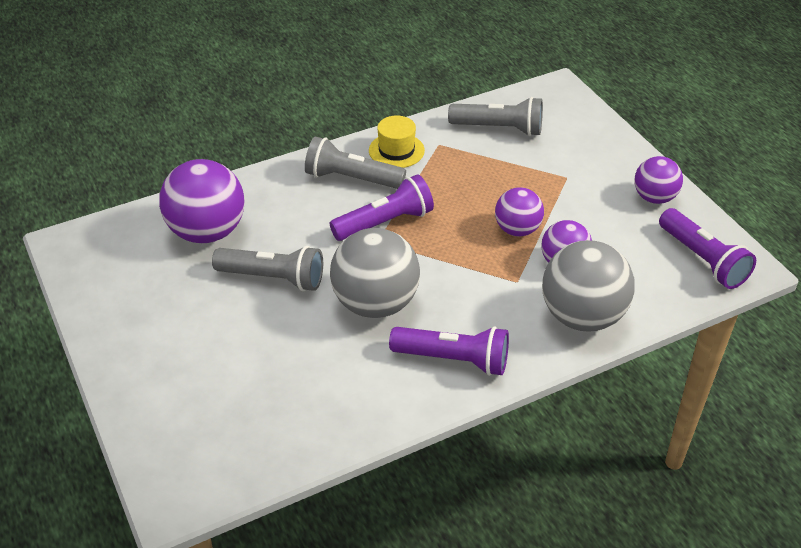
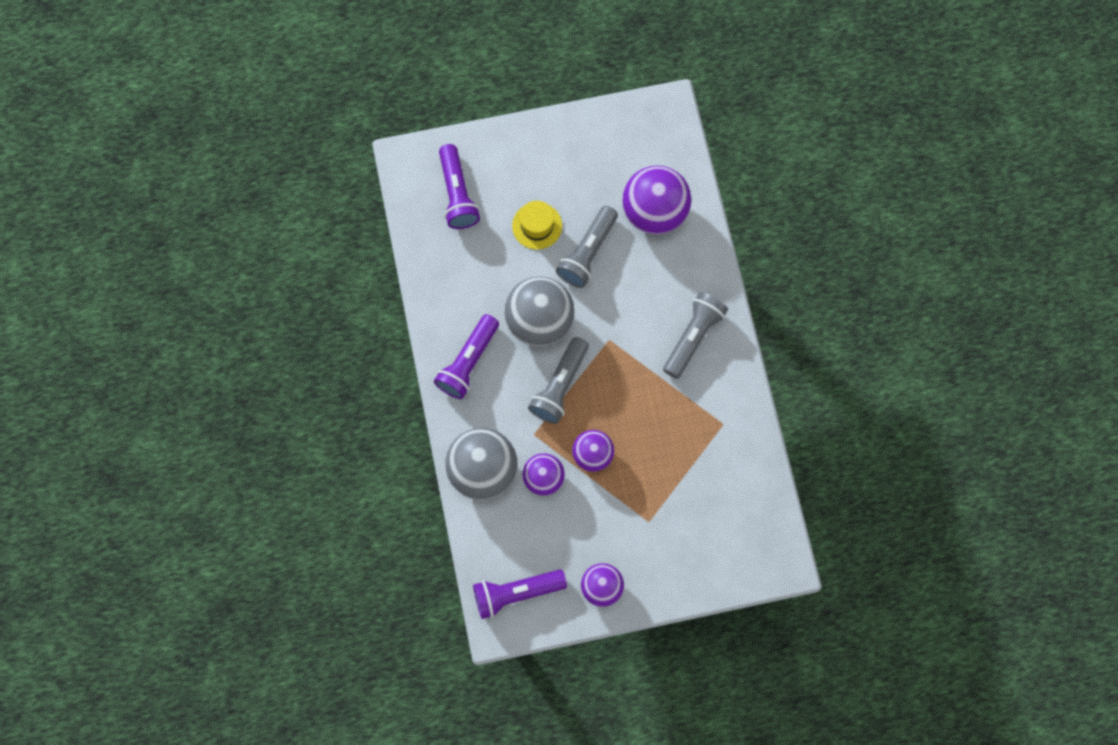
camera: 105 degrees right, 30 degrees up
(385, 223) = (629, 351): purple flashlight -> purple flashlight (457, 194)
(396, 150) = (723, 384): yellow hat -> yellow hat (537, 226)
(499, 128) = (733, 485): grey flashlight -> grey flashlight (560, 386)

